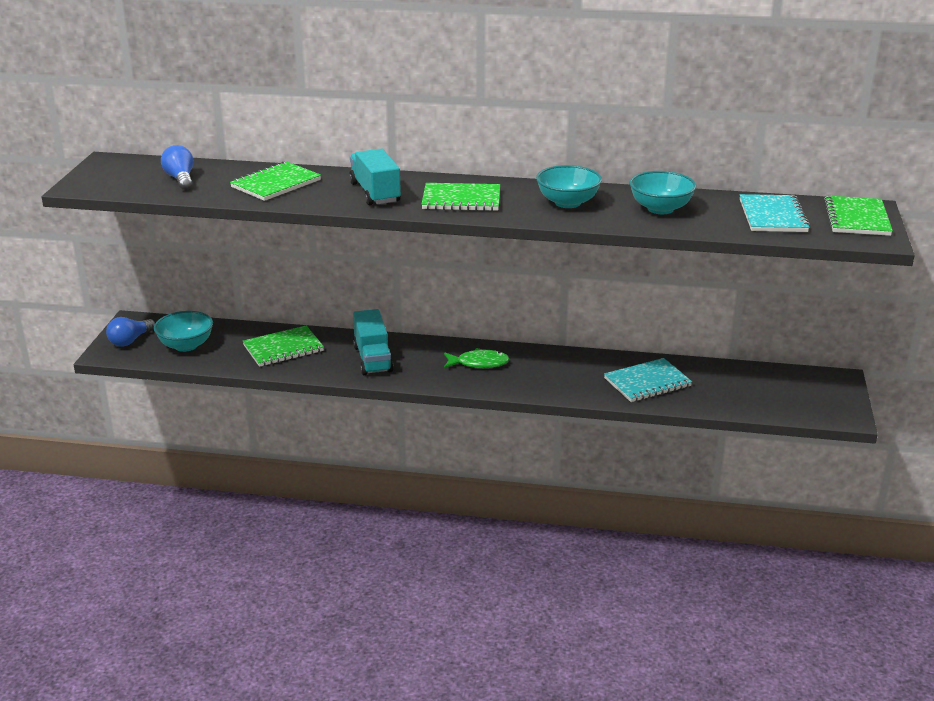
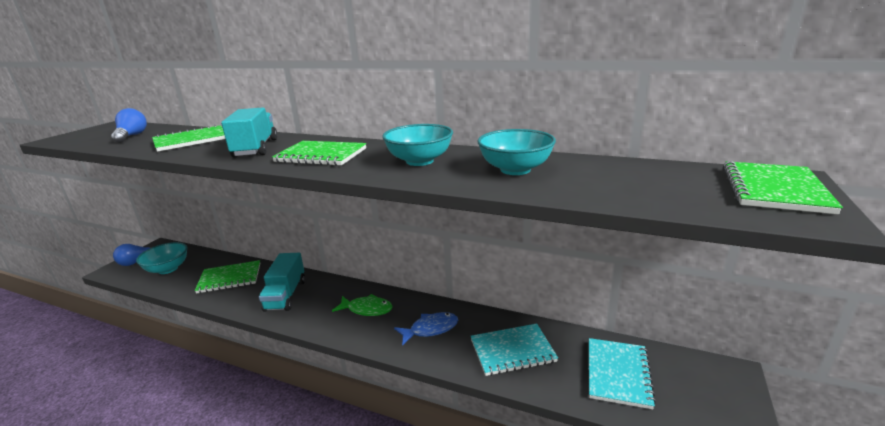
camera: 15 degrees right, 5 degrees down
(558, 373) = (430, 329): none -> blue fish
(772, 216) = (652, 182): turquoise notebook -> turquoise notebook (618, 373)

